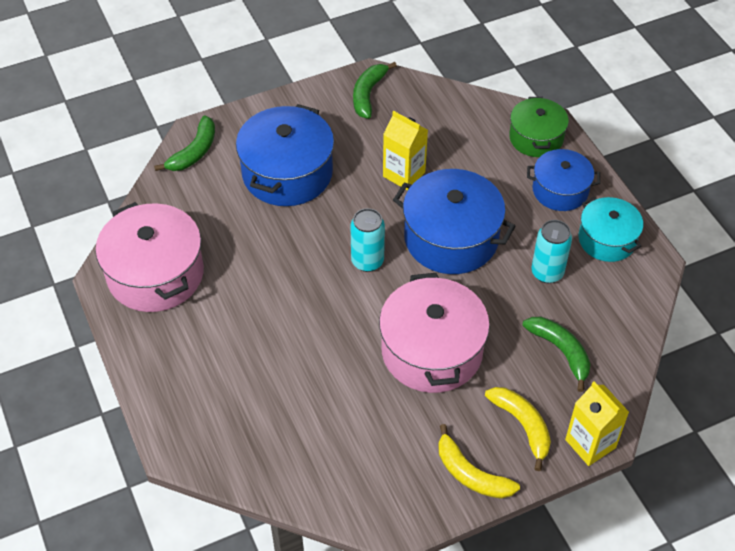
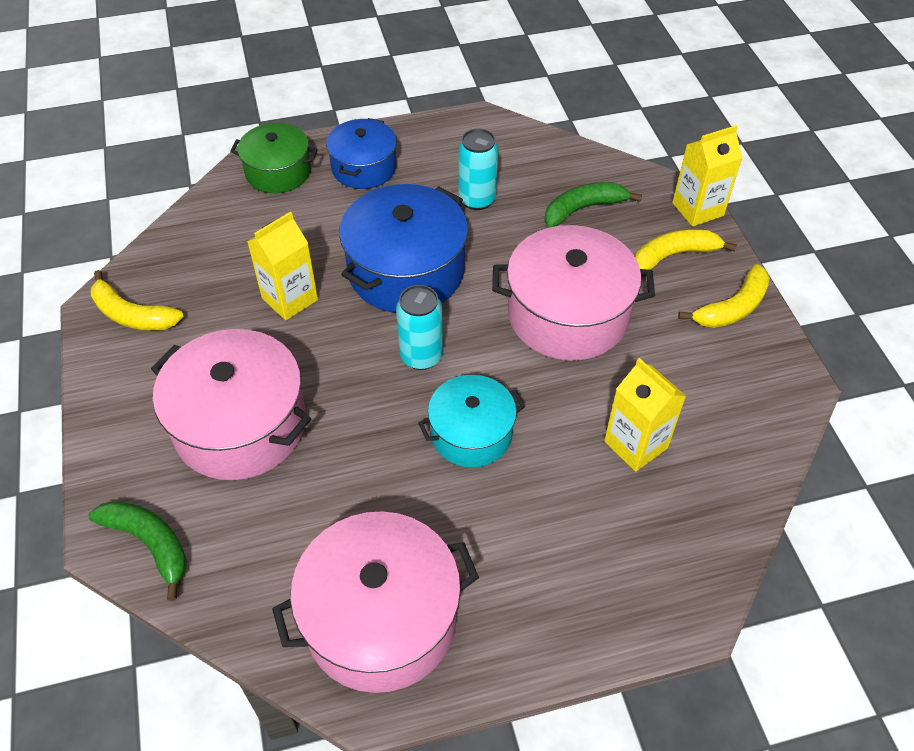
camera: 80 degrees left, 0 degrees up
(287, 173) = (240, 425): blue pot -> pink pot
(311, 406) = (635, 444): none -> yellow carton
(368, 94) = (132, 314): green banana -> yellow banana
(607, 239) = (443, 146): turquoise pot -> turquoise pot (471, 434)

